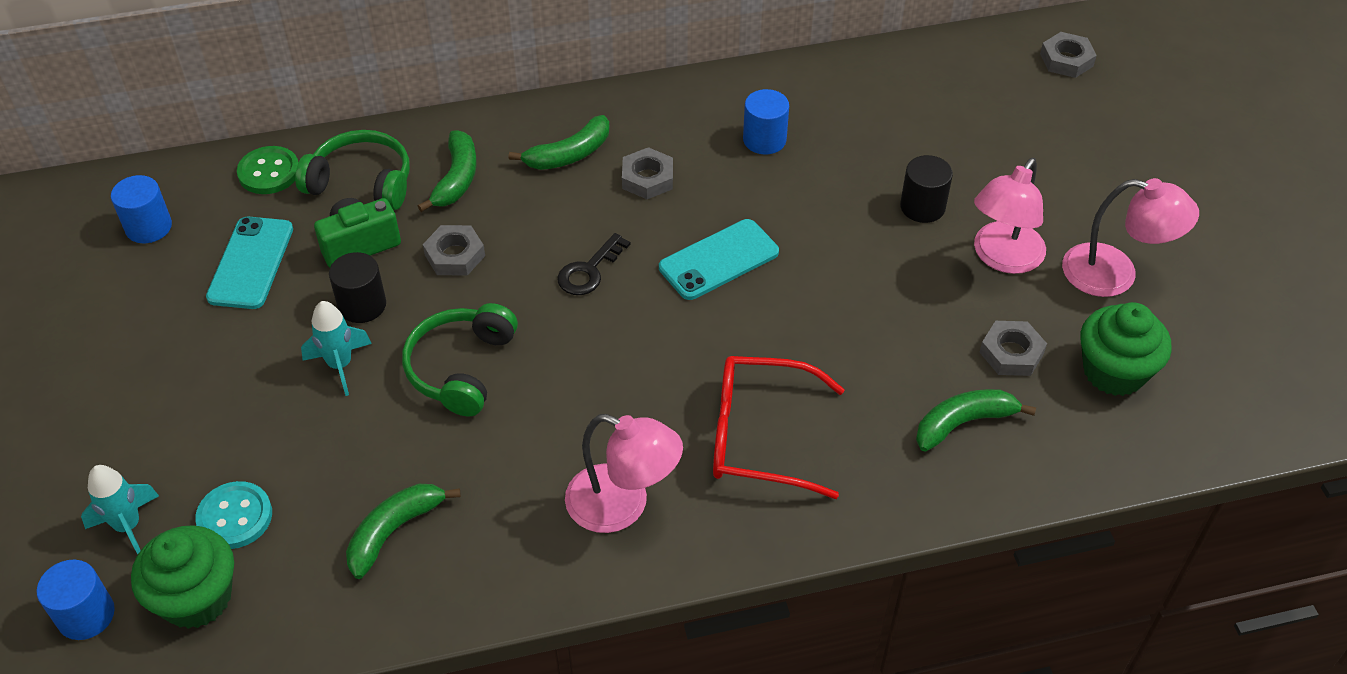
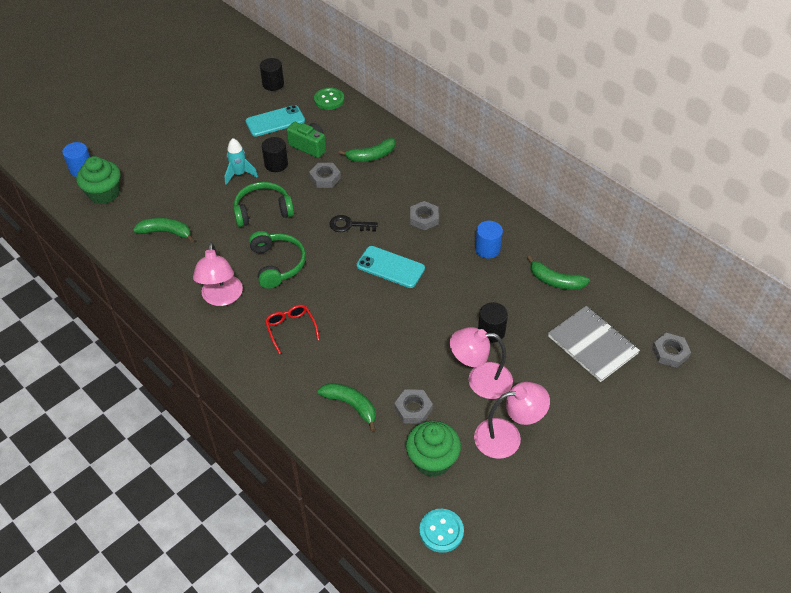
camera: 60 degrees right, 0 degrees up
(128, 526) = (125, 159): turquoise rocket -> none
(148, 227) = (273, 84): blue cylinder -> black cylinder
(235, 517) = (146, 184): turquoise button -> turquoise button (441, 531)
(362, 182) = (345, 129): green headphones -> green headphones (277, 264)
(569, 154) = (417, 184): green banana -> green banana (555, 281)
(760, 436) = (291, 329): red glasses -> red glasses, size x0.59
(1010, 120) = (592, 345): none -> grey notebook
(1115, 274) = (507, 436): pink lamp -> pink lamp turned 90 degrees counterclockwise

